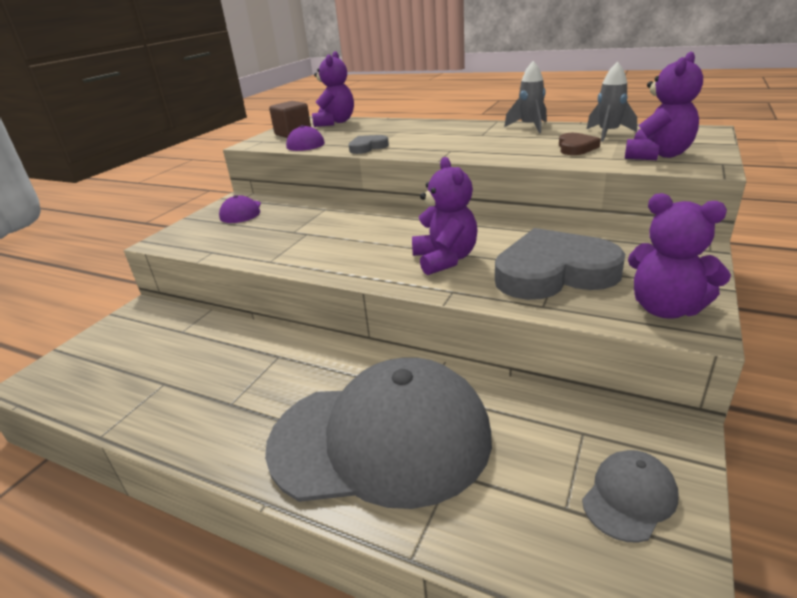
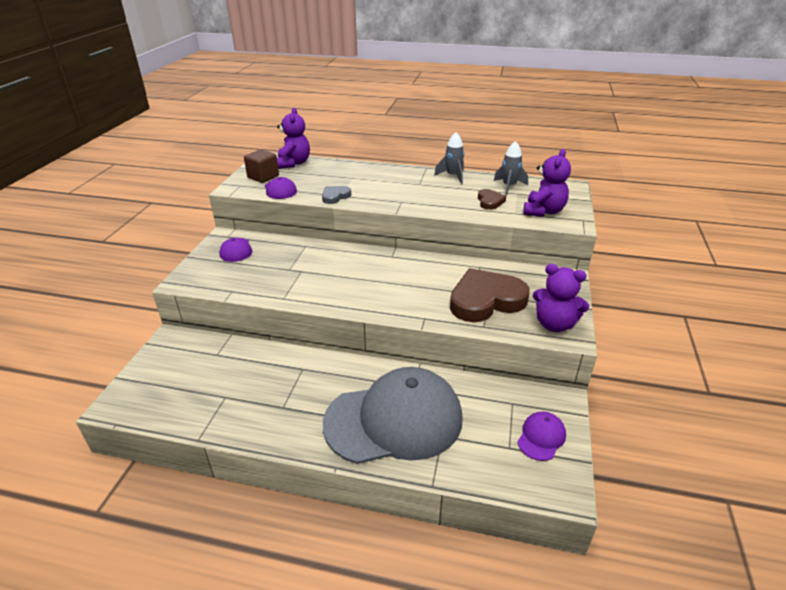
camera: 15 degrees left, 5 degrees up
(445, 259) = (412, 292): purple teddy bear -> none
(554, 272) = (486, 300): grey heart -> brown heart
(629, 497) = (541, 437): grey cap -> purple cap

